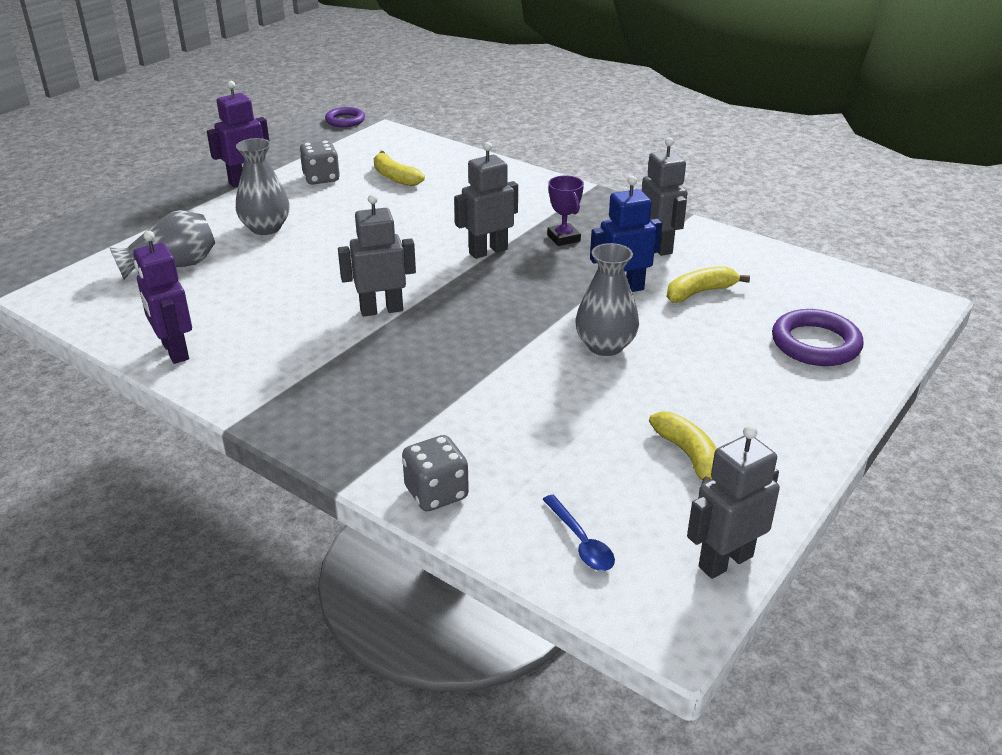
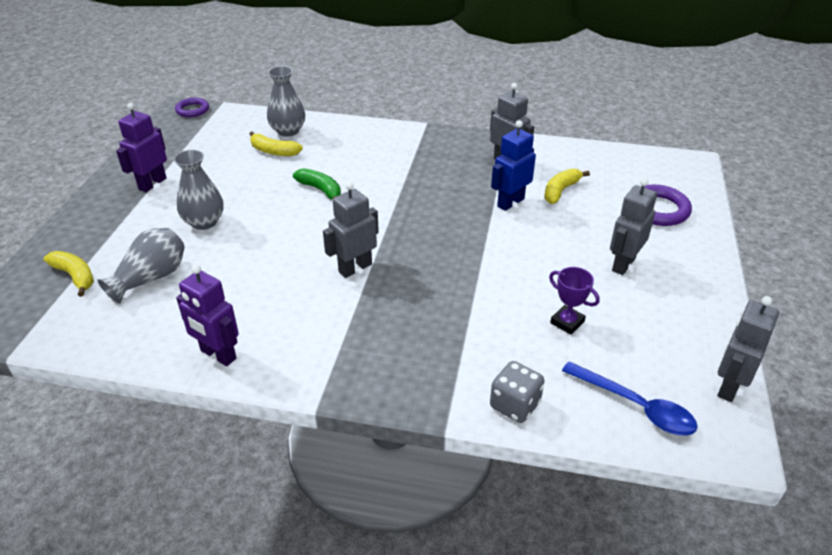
camera: 25 degrees left, 5 degrees up
(321, 178) = (214, 166): grey dice -> none
(412, 226) = (321, 190): none -> green banana
(488, 251) = (394, 197): grey robot -> grey robot (623, 264)
(563, 238) = (439, 172): purple trophy -> purple trophy (567, 322)
(581, 542) = (636, 406): blue spoon -> blue spoon, size x1.59
(605, 346) = (533, 250): grey vase -> grey vase (288, 131)
(688, 456) = (649, 317): yellow banana -> yellow banana (75, 276)

